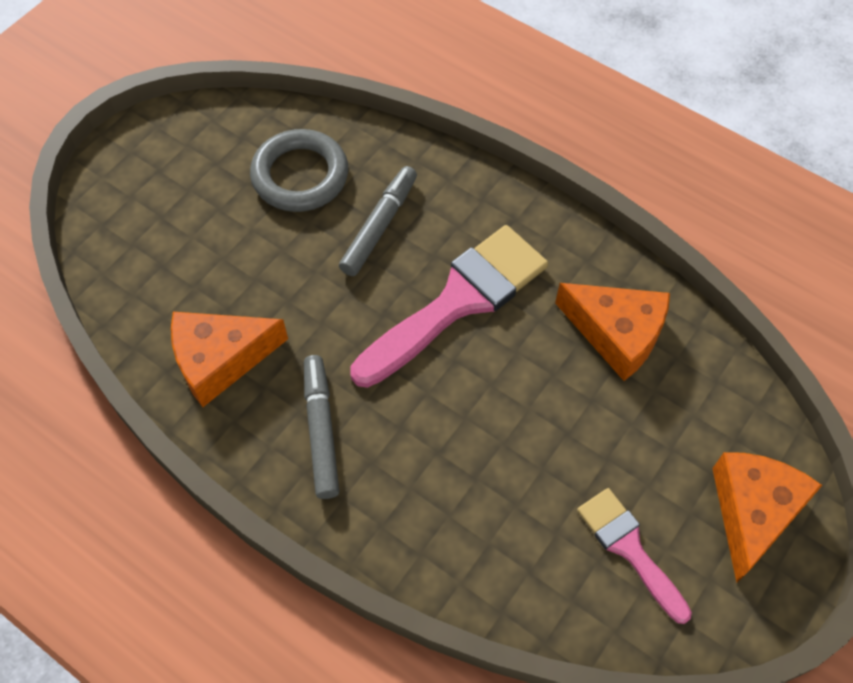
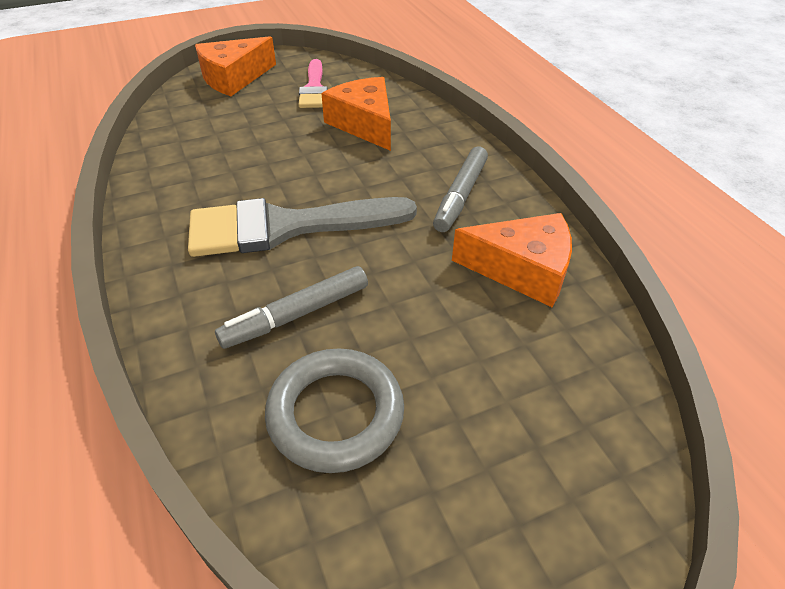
camera: 150 degrees left, 15 degrees down
(458, 301) = (286, 227): pink brush -> grey brush
(616, 333) = (198, 164): orange cheese -> orange cheese (364, 124)

